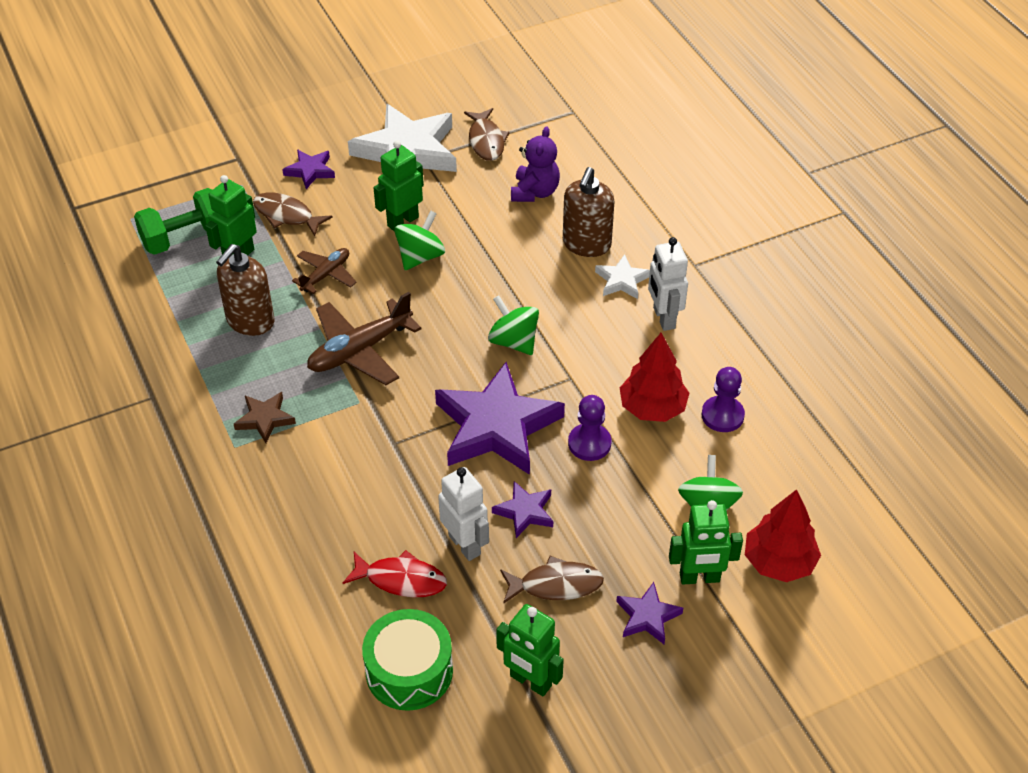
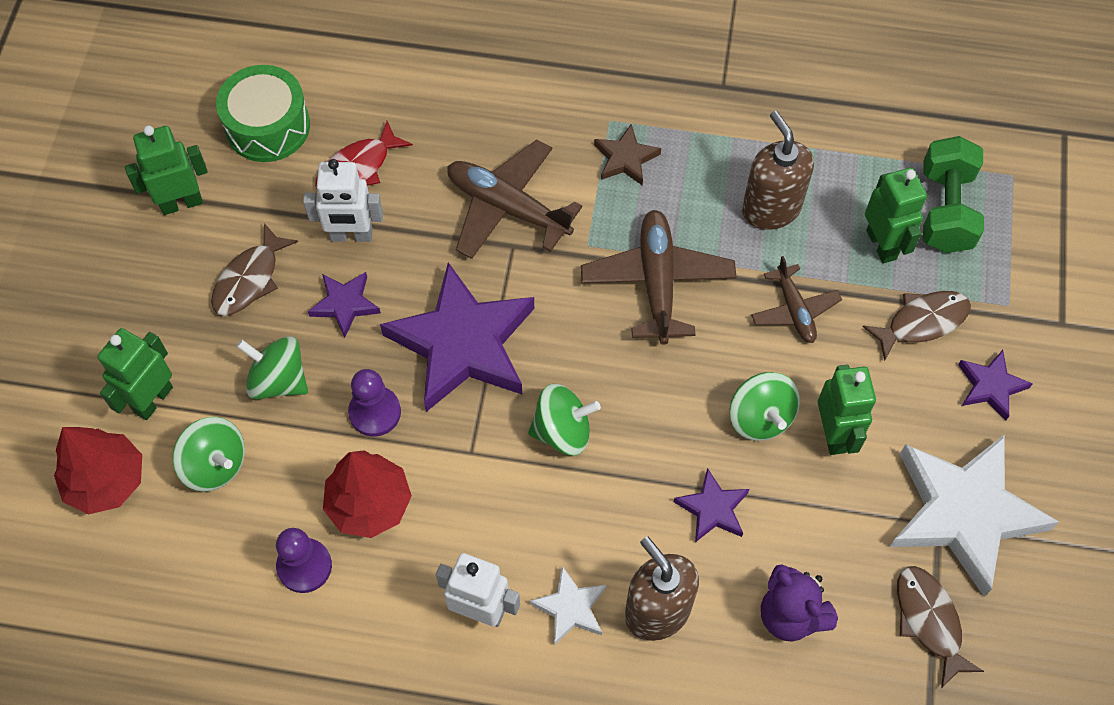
camera: 125 degrees right, 15 degrees up
(363, 464) = (508, 207): none -> brown plane
(486, 141) = (929, 621): brown fish -> brown fish turned 45 degrees clockwise
(616, 512) = (278, 380): none -> green spinning top
(647, 616) = (156, 329): purple star -> purple star (713, 509)

